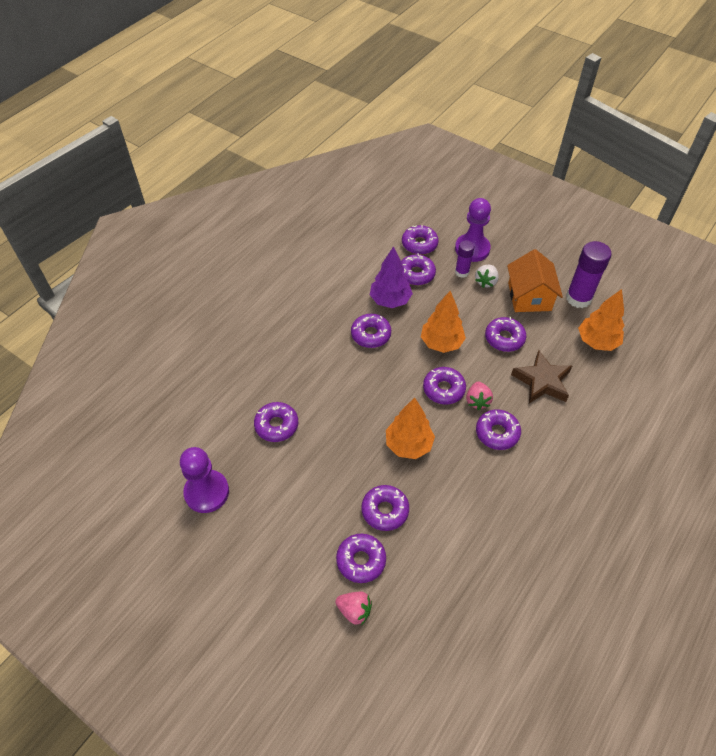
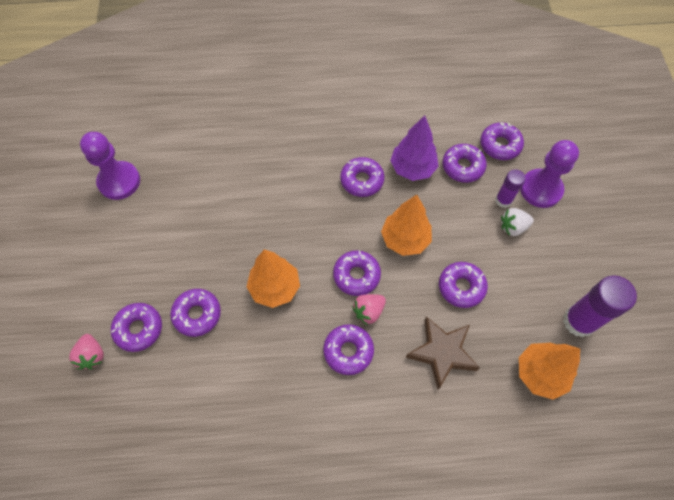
camera: 50 degrees right, 10 degrees up
(276, 425) = (213, 181): purple donut -> none
(529, 296) = (534, 276): orange house -> none

